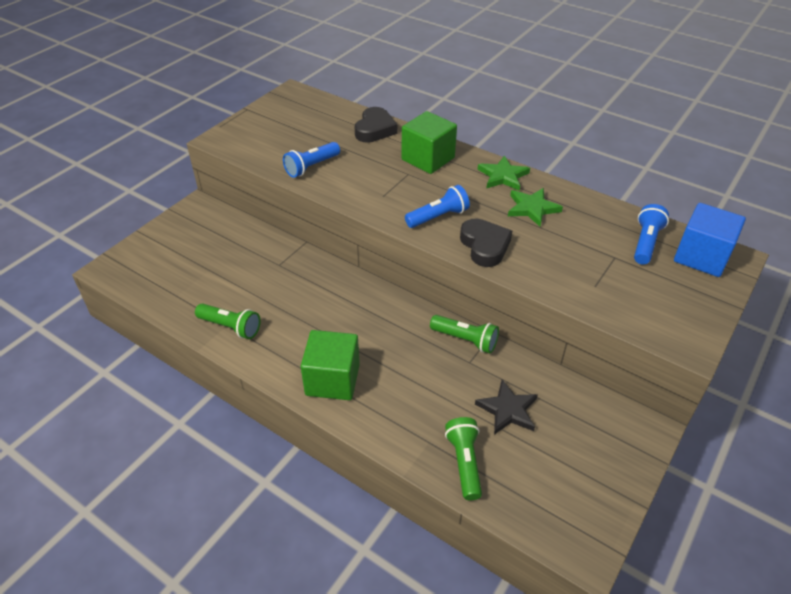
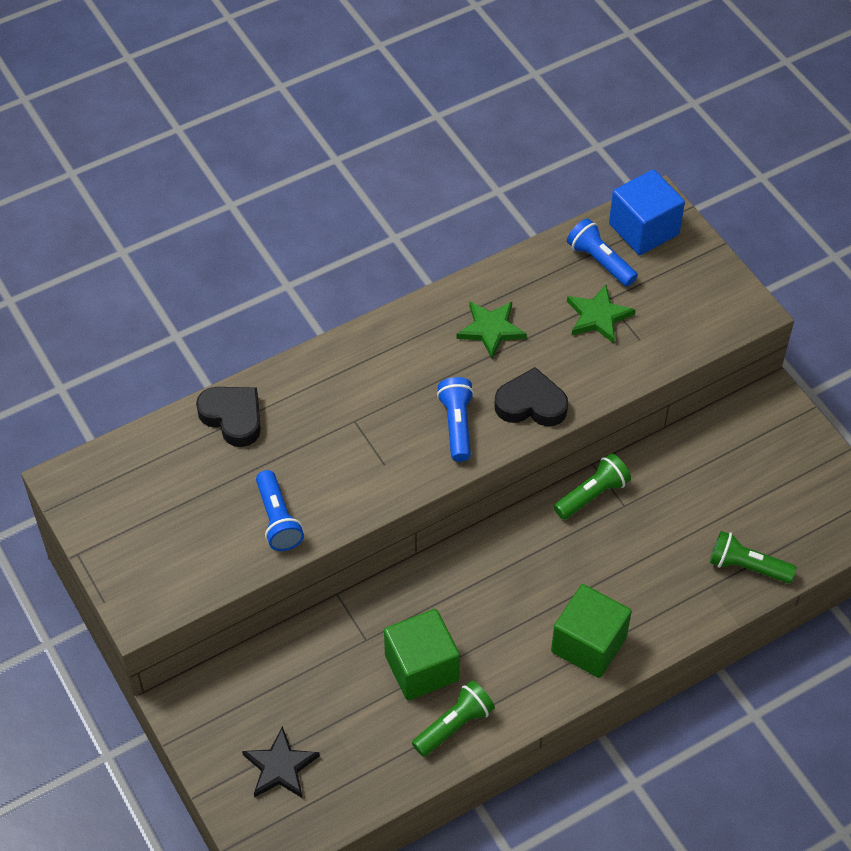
camera: 65 degrees left, 10 degrees up
(428, 159) = (336, 387): green cube -> green cube (421, 668)
(503, 176) = (416, 327): green star -> green star (598, 316)
(508, 410) = (701, 501): black star -> black star (280, 767)

